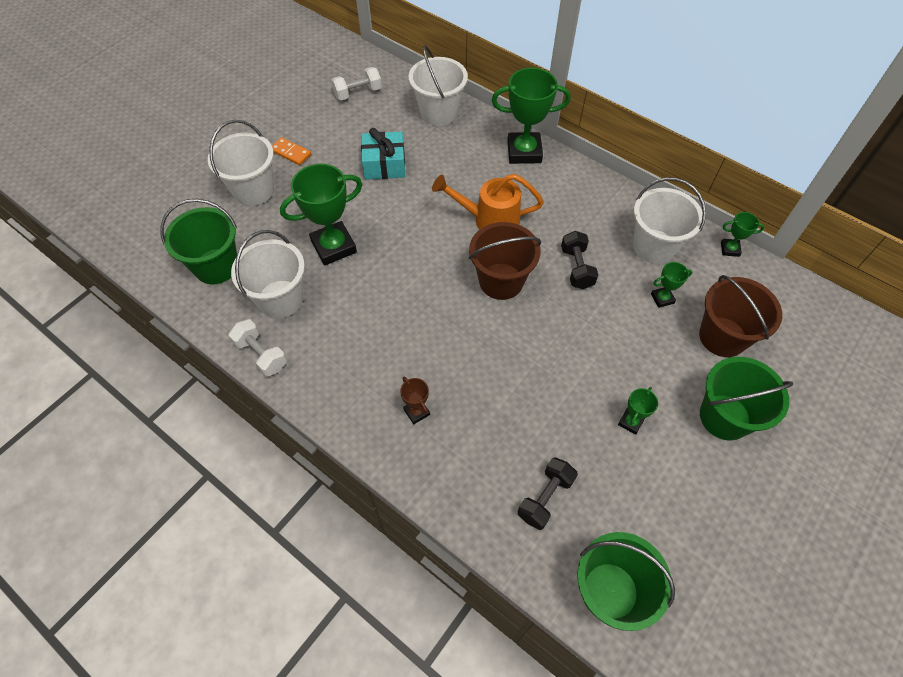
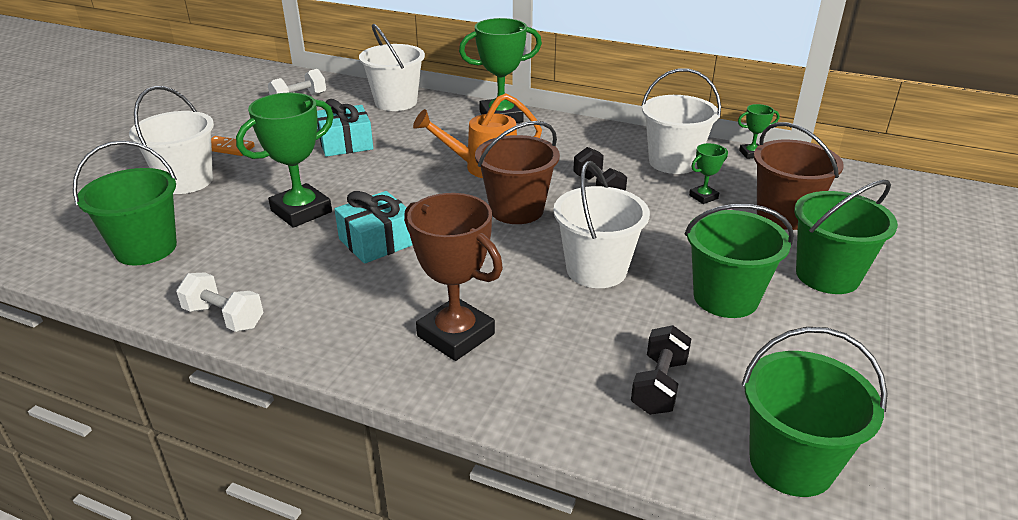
camera: 15 degrees left, 25 degrees down
(280, 299) = (240, 264): white bucket -> white bucket (596, 270)
(383, 296) = (377, 241): none -> turquoise gift
(416, 412) = (456, 335): brown trophy -> brown trophy, size x2.09
(630, 422) = (725, 298): green trophy -> green bucket

